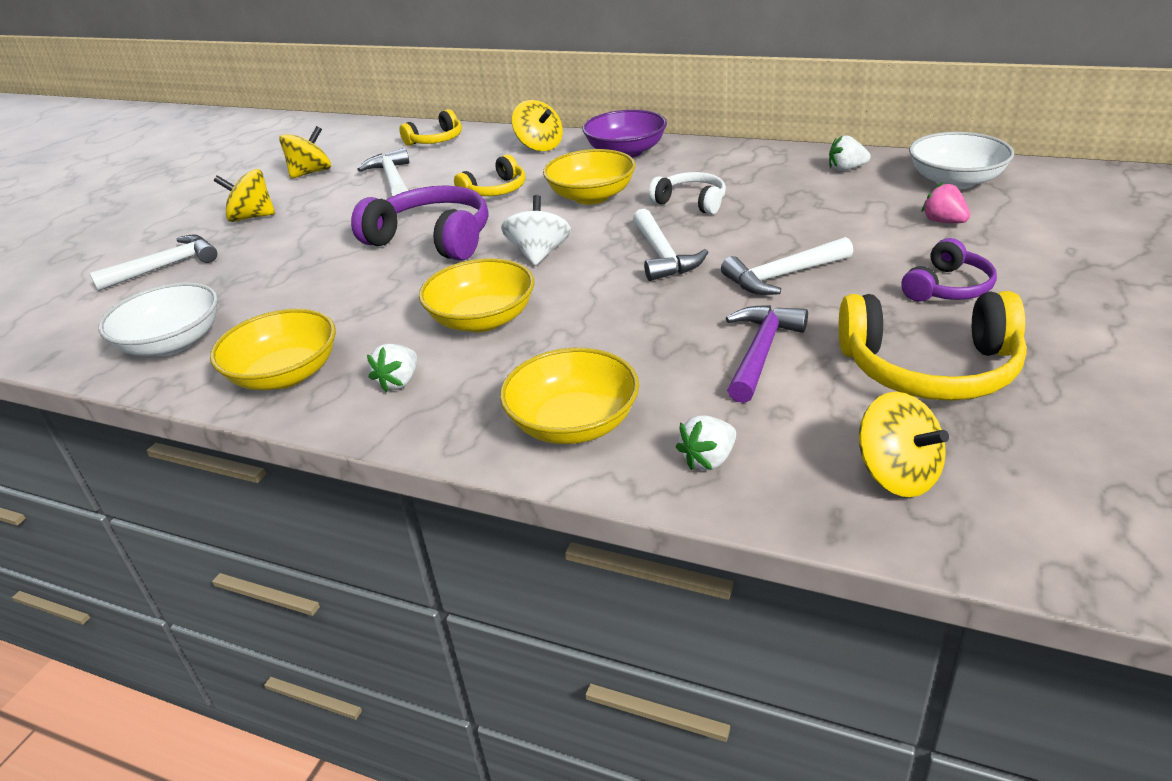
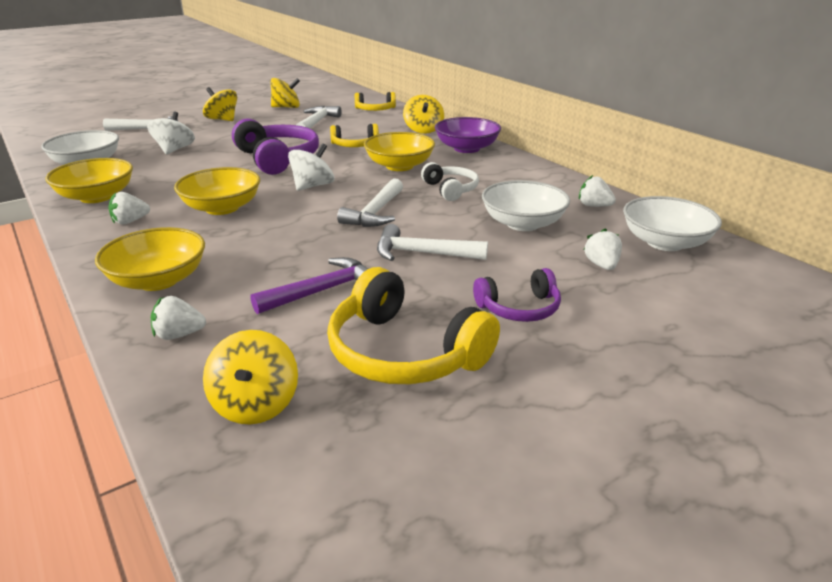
camera: 30 degrees right, 5 degrees down
(267, 278) = (174, 150): none -> white spinning top
(817, 210) = (523, 223): none -> white bowl
(943, 221) = (601, 265): pink strawberry -> white strawberry

